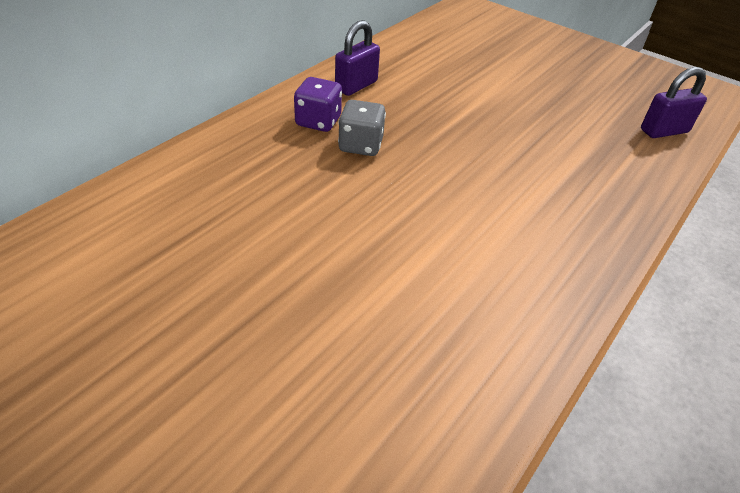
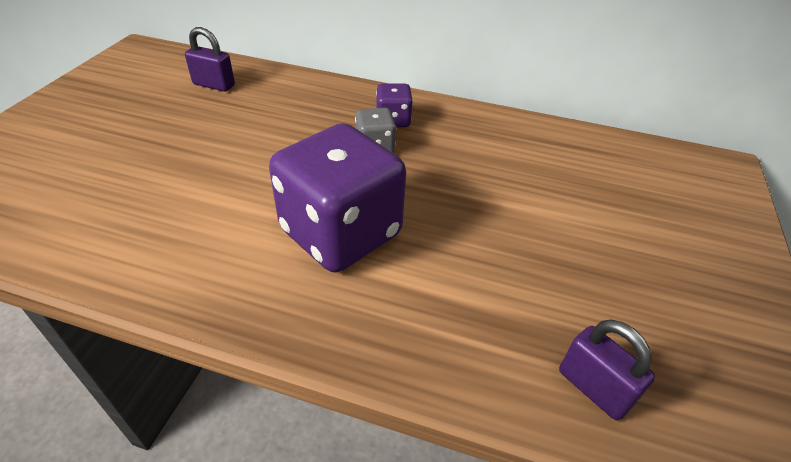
camera: 70 degrees right, 0 degrees up
(356, 86) = (464, 127): purple padlock -> purple padlock (214, 85)
(489, 199) = (341, 233): none -> purple dice

